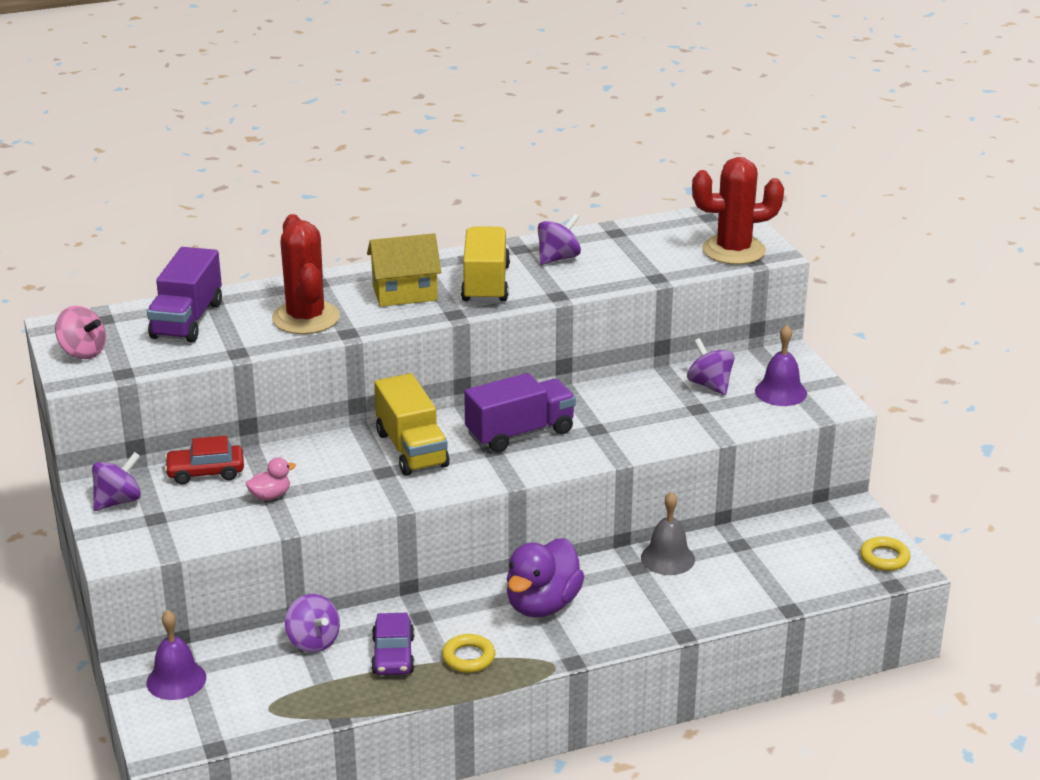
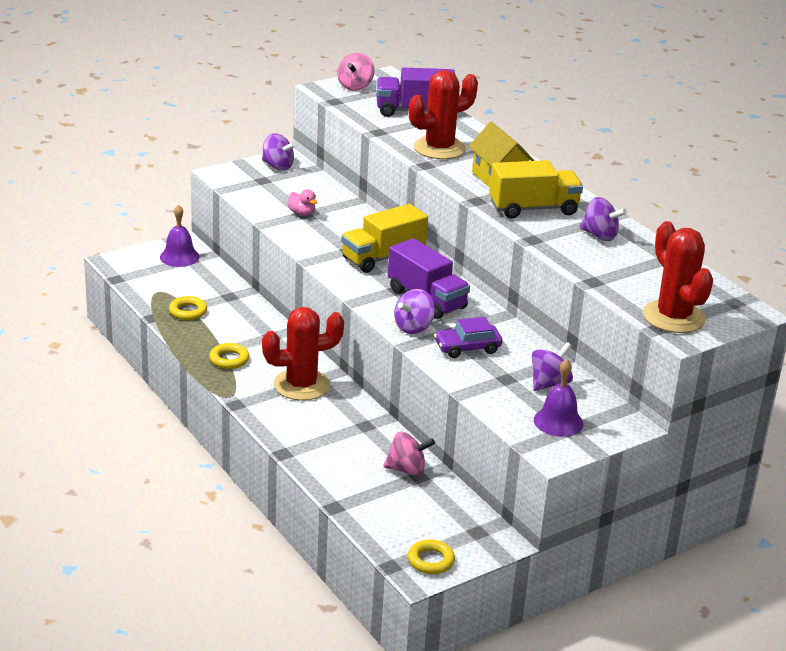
camera: 75 degrees right, 0 degrees up
(205, 472) = (322, 189): red car -> none
(313, 641) = (231, 298): purple spinning top -> purple spinning top (413, 327)
(335, 684) = (188, 311): none -> yellow ring
(393, 655) = (224, 329): purple car -> purple car (467, 348)
(542, 605) = (301, 385): purple duck -> red cactus
(667, 558) = (384, 440): grey bell -> none
(726, 550) = (407, 469): none -> pink spinning top

